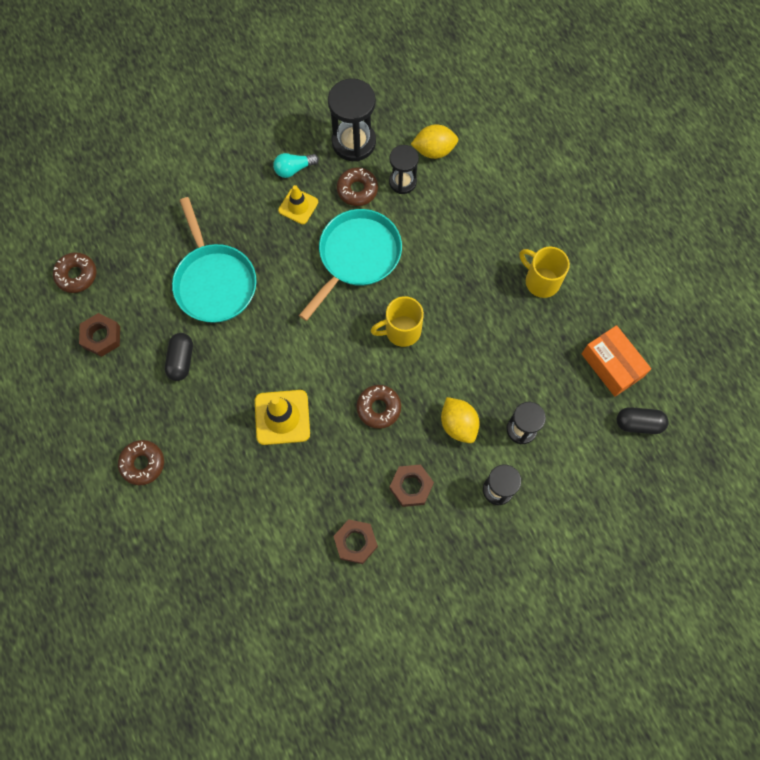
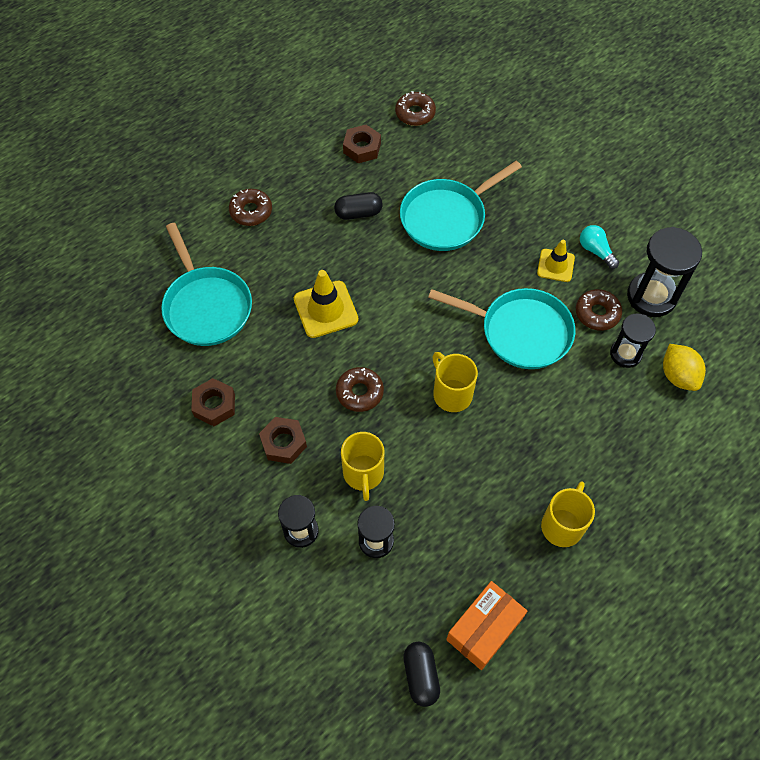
camera: 75 degrees right, 10 degrees down
(243, 530) = (206, 306): none -> turquoise pan
(458, 424) = (363, 474): yellow lemon -> yellow mug

